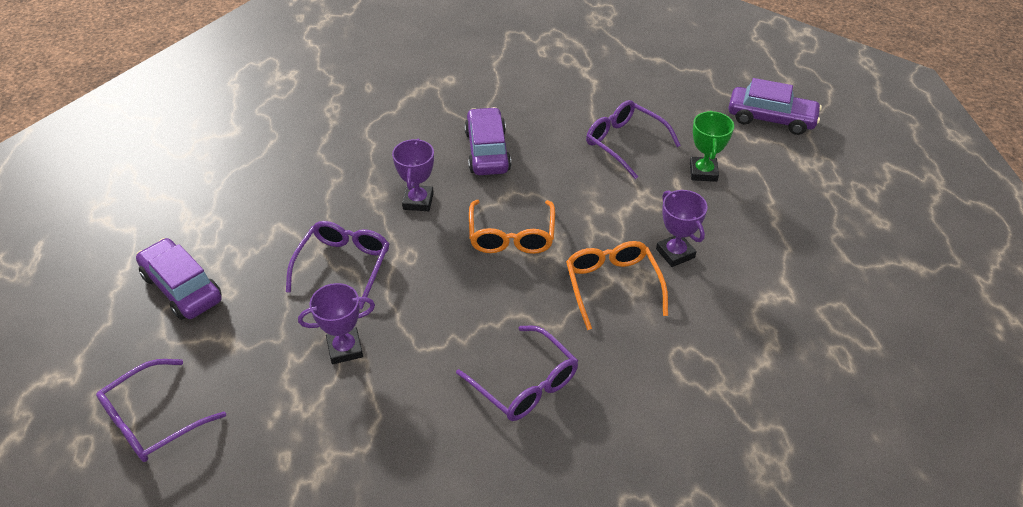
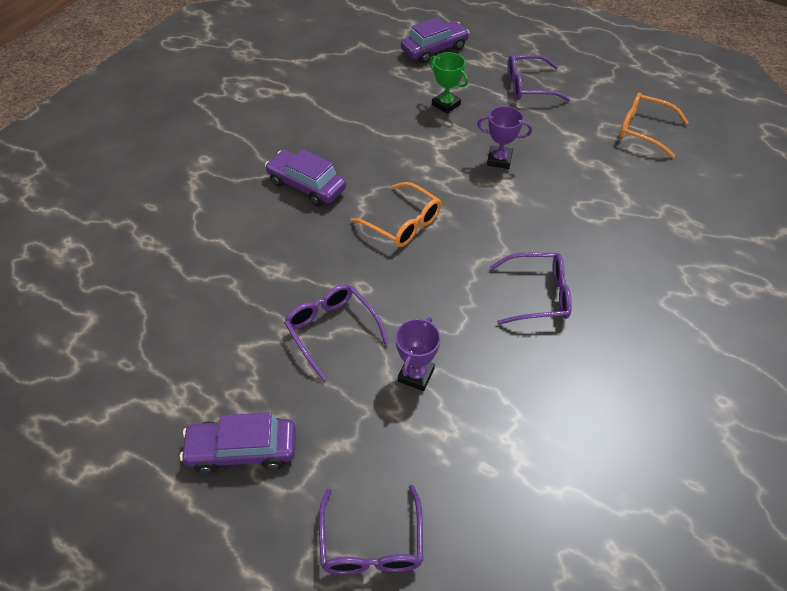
camera: 50 degrees left, 5 degrees up
(418, 201) = (313, 251): purple trophy -> none
(612, 285) = (497, 204): orange glasses -> orange glasses (643, 130)
(624, 143) = (380, 119): purple glasses -> purple glasses (528, 86)

